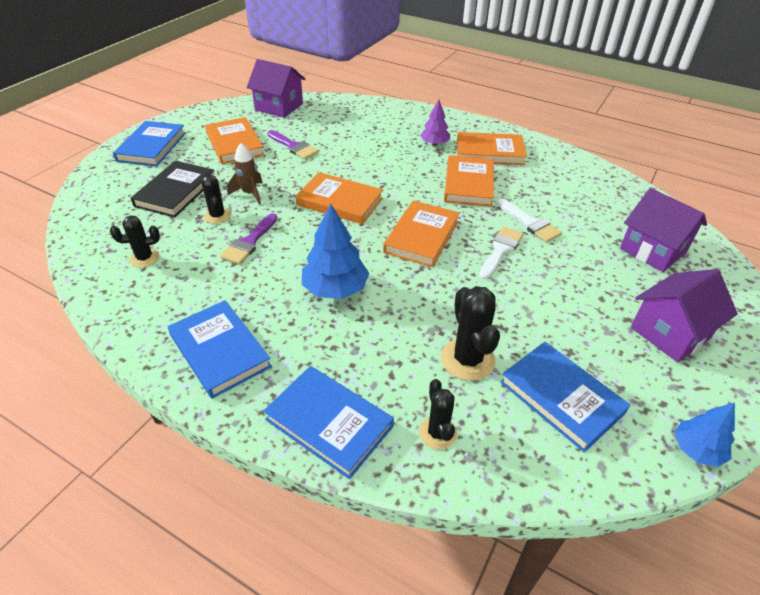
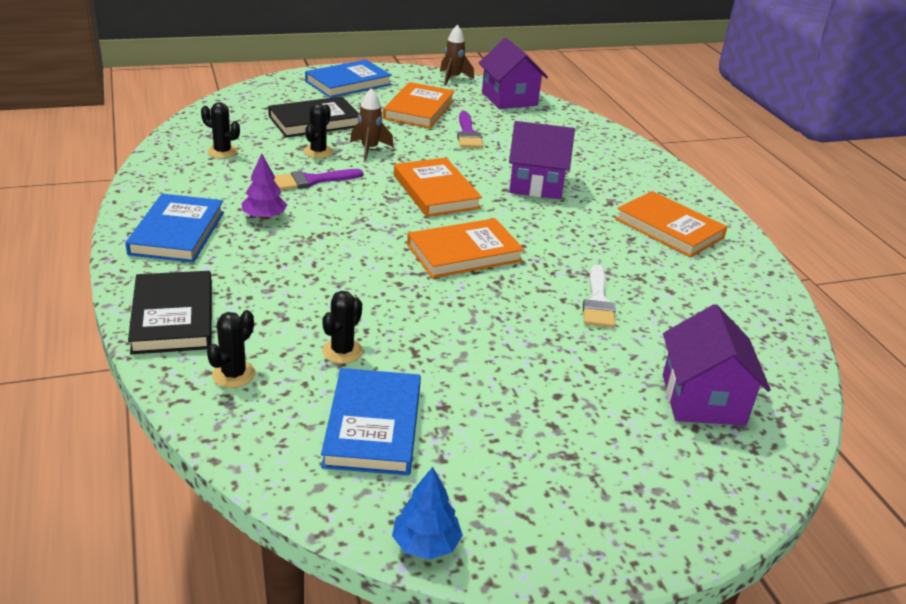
camera: 40 degrees right, 10 degrees down
(220, 108) = (453, 78): none -> brown rocket
(329, 423) = (173, 317): blue book -> black book
(335, 289) = (323, 245): blue tree -> none
(434, 143) = (618, 194): purple tree -> purple tree (264, 217)
(467, 359) = (342, 351): black cactus -> black cactus, size x0.63
(468, 184) = (591, 241): orange book -> none
(500, 250) = (523, 303): white brush -> none
(670, 333) = (578, 463): purple house -> purple house (536, 184)

